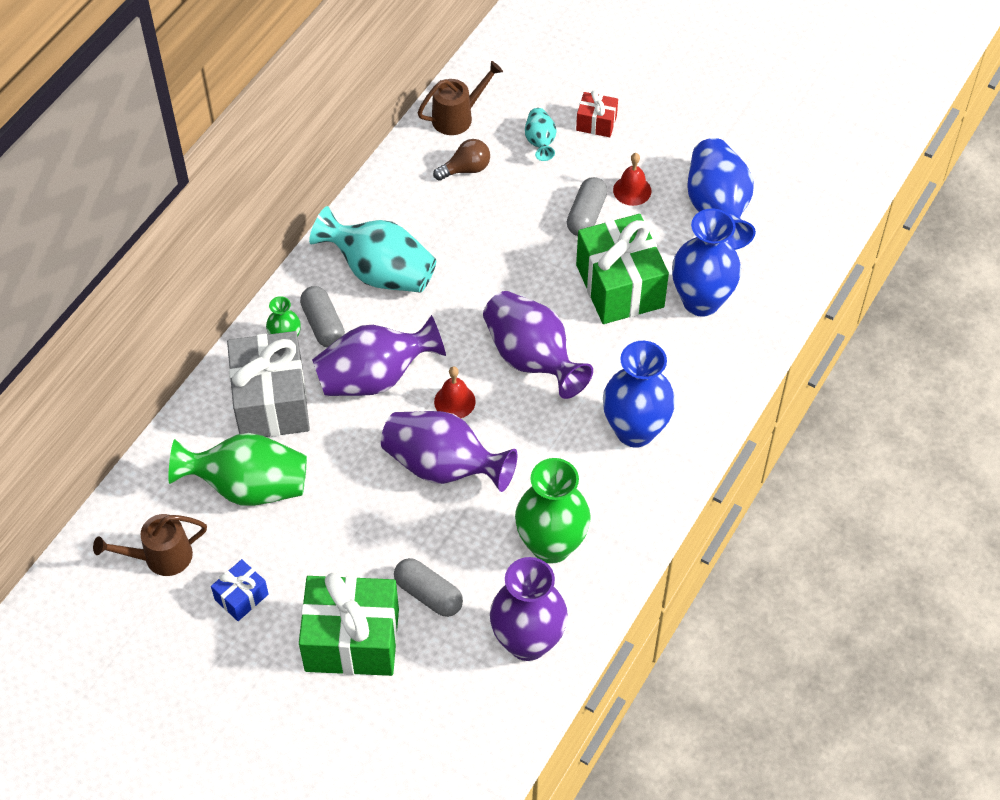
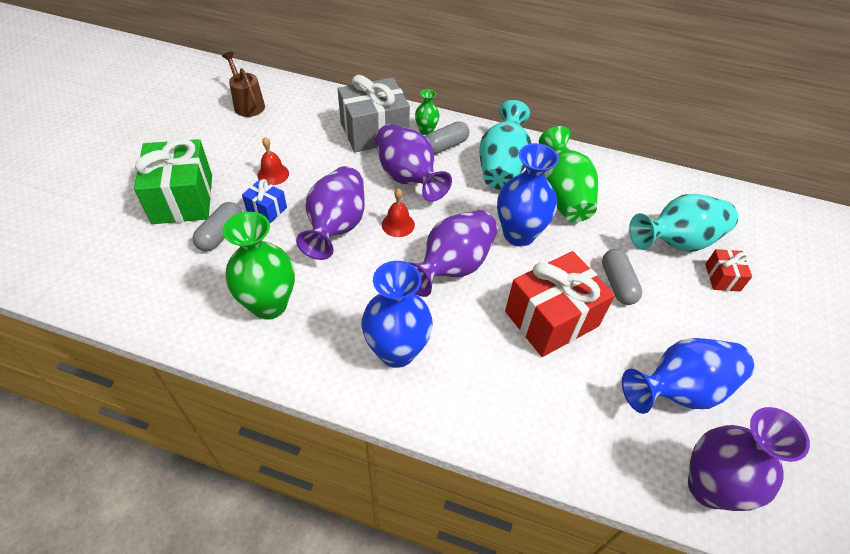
camera: 75 degrees right, 5 degrees down
(241, 597) = (218, 142): blue gift -> blue gift (266, 209)
(248, 487) = (304, 132): green vase -> green vase (562, 196)
(458, 117) = (670, 188): brown watering can -> none
(466, 169) = (622, 200): brown light bulb -> none
(527, 641) = (176, 301): purple vase -> purple vase (708, 487)
(540, 142) = (677, 242): turquoise vase -> turquoise vase, size x2.01
(586, 215) = (617, 284): grey capsule -> grey capsule turned 75 degrees clockwise
(620, 286) = (551, 319): green gift -> red gift
(632, 190) = (663, 314): red bell -> red bell (273, 174)
(701, 301) = (561, 389): blue vase -> blue vase (519, 234)

